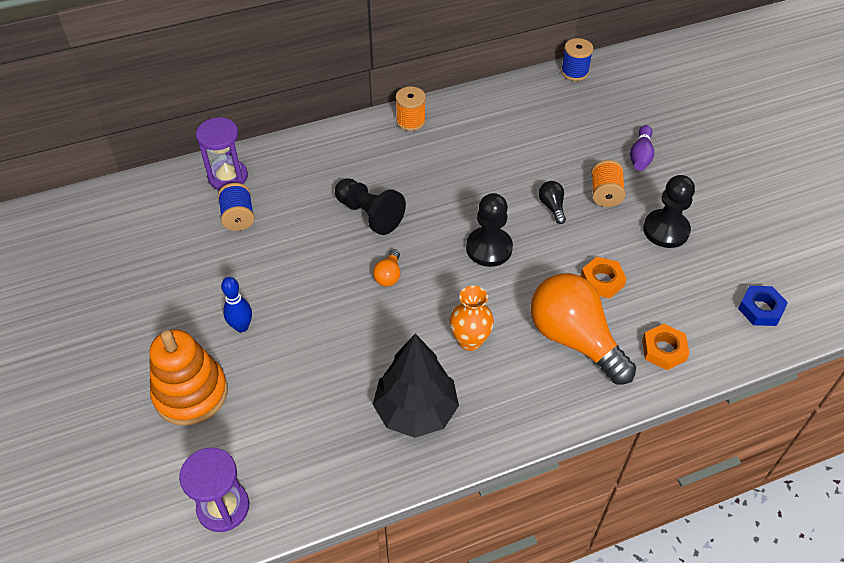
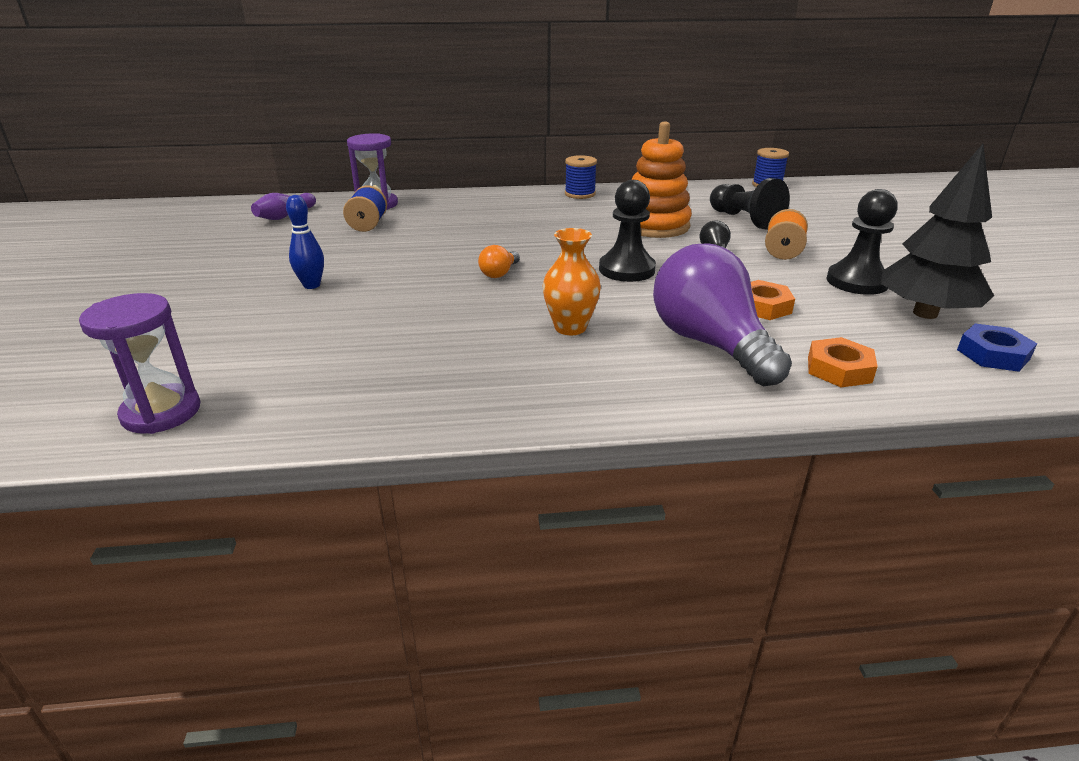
camera: 15 degrees right, 20 degrees down
(191, 393) = (214, 320): orange stacking toy -> orange stacking toy (655, 226)
(369, 214) = (503, 237): black pawn -> black pawn (744, 220)
(410, 121) = (580, 194): orange spool -> blue spool
(416, 411) = (468, 371): black tree -> black tree (925, 313)
(574, 339) = (710, 344): orange light bulb -> purple light bulb
(640, 156) = (832, 234): purple bowling pin -> purple bowling pin (285, 216)

